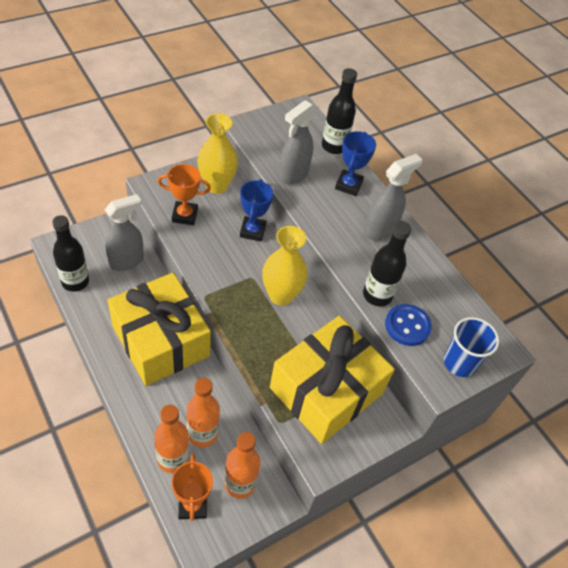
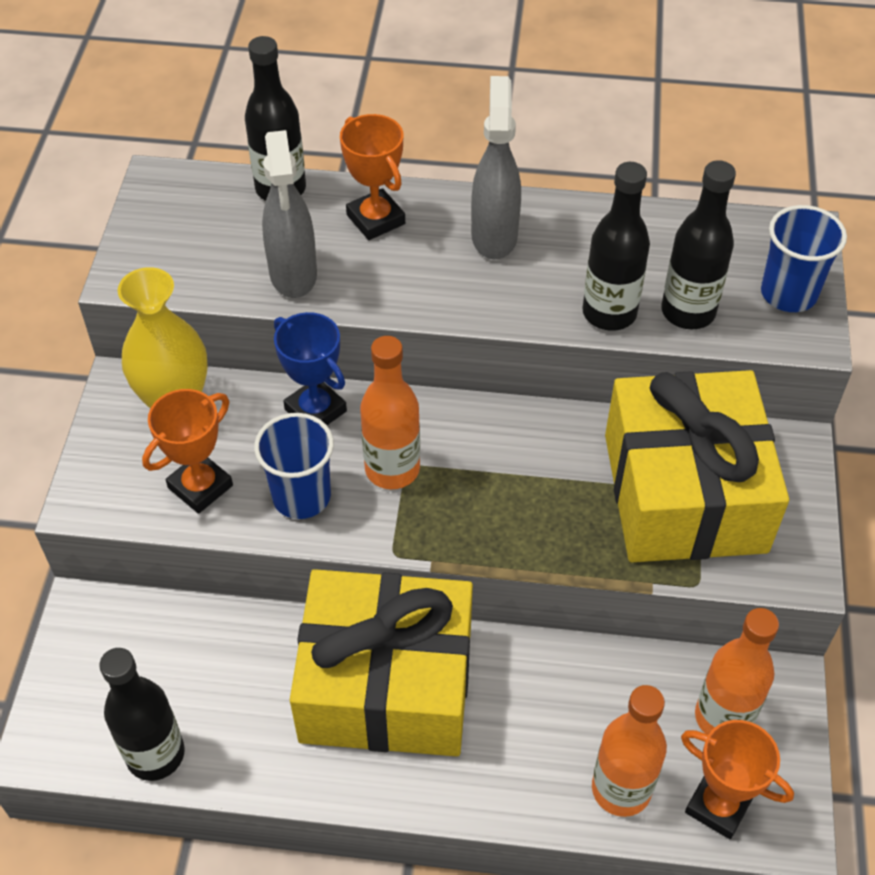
camera: 45 degrees left, 0 degrees up
(127, 261) = (179, 646): grey spray bottle -> none
(202, 434) = (604, 720): orange bottle -> orange bottle (392, 469)
(207, 250) = (301, 496): none -> blue cup
(281, 295) = (472, 447): yellow vase -> none
(348, 185) = (375, 219): blue trophy -> orange trophy
(407, 326) = (688, 312): blue button -> black bottle

